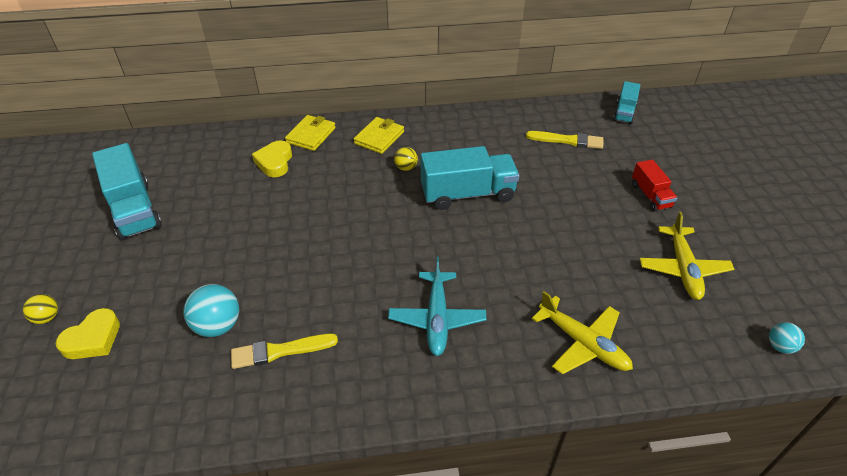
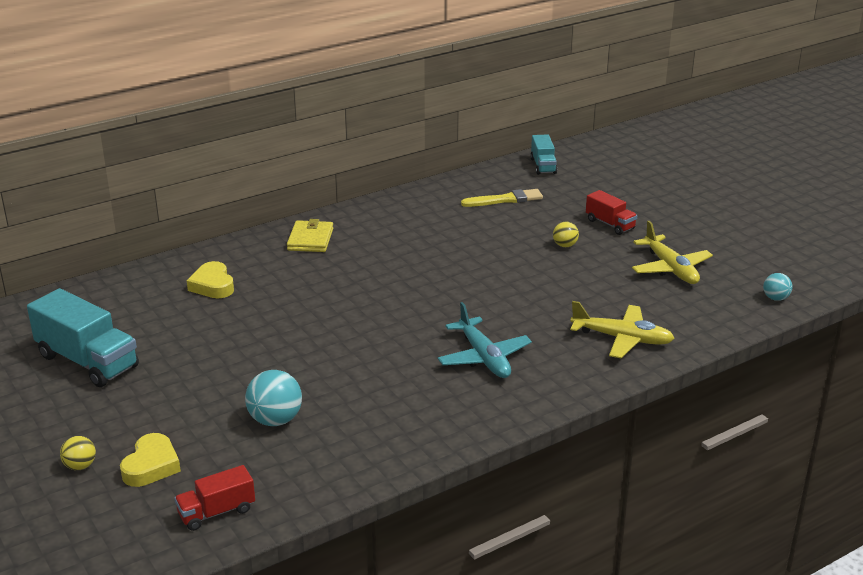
camera: 25 degrees left, 15 degrees down
(98, 415) = (216, 512): none -> red truck
(280, 351) = (355, 419): yellow brush -> none
(311, 135) = (232, 254): yellow wallet -> none
(406, 168) = (360, 257): yellow ball -> yellow ball (565, 245)
(467, 194) = (440, 263): turquoise truck -> none

